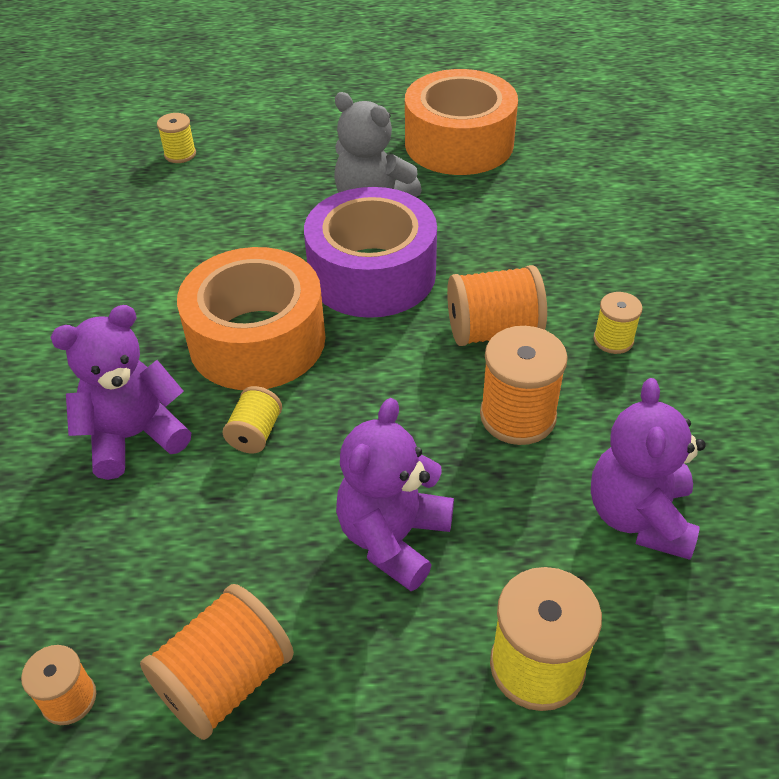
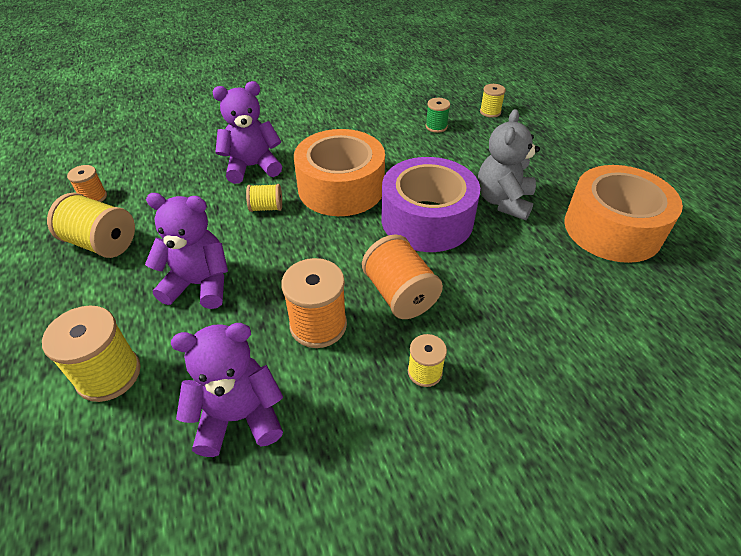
camera: 70 degrees right, 0 degrees up
(134, 436) = (252, 167): purple teddy bear -> purple teddy bear turned 60 degrees counterclockwise
(177, 211) = (436, 127): none -> green spool
(225, 681) = (102, 243): orange spool -> yellow spool

